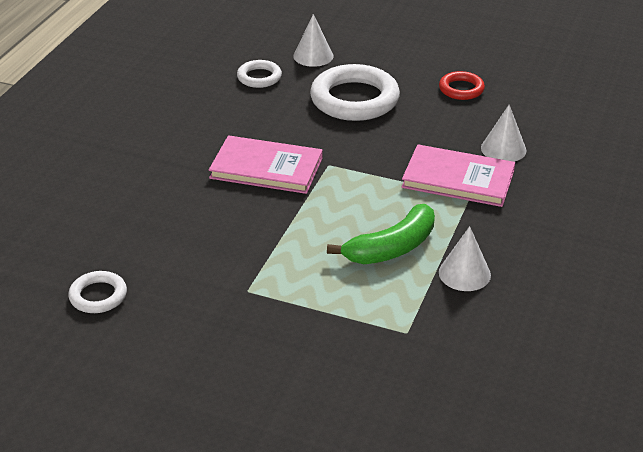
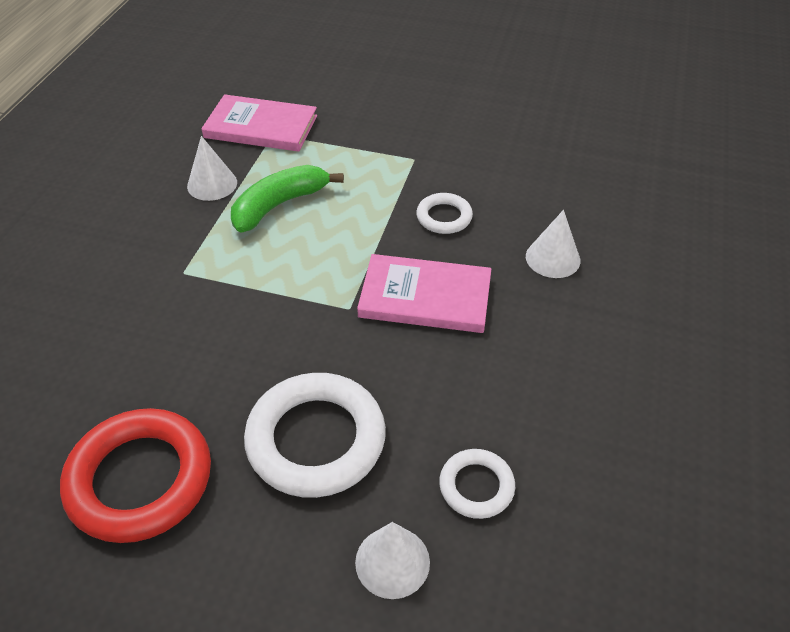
camera: 175 degrees right, 10 degrees up
(98, 296) = (544, 147): white ring -> white ring (444, 217)
(458, 179) = (190, 295): pink book -> pink book (261, 127)
(461, 89) = (140, 479): red ring -> red ring, size x1.93
(503, 149) = (117, 349): white cone -> white cone (552, 258)

